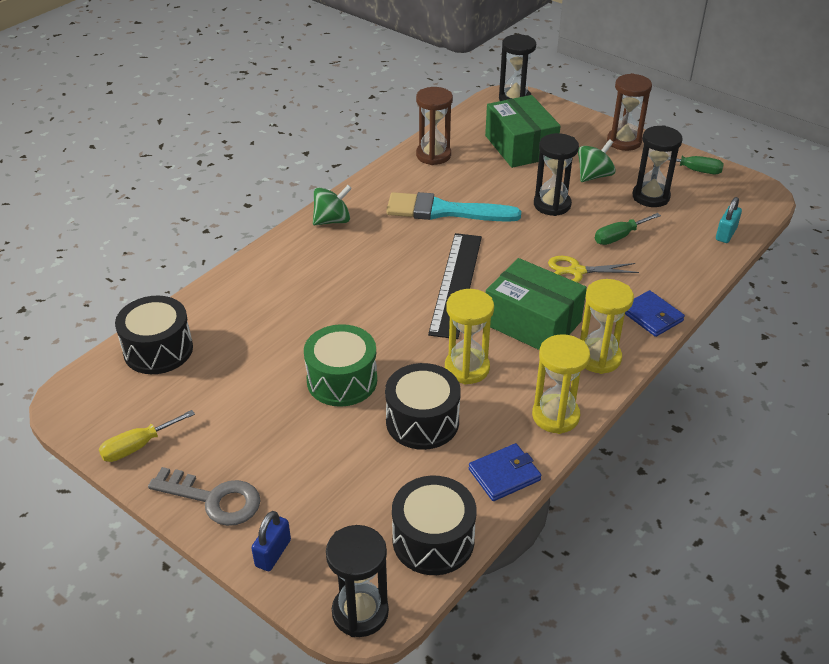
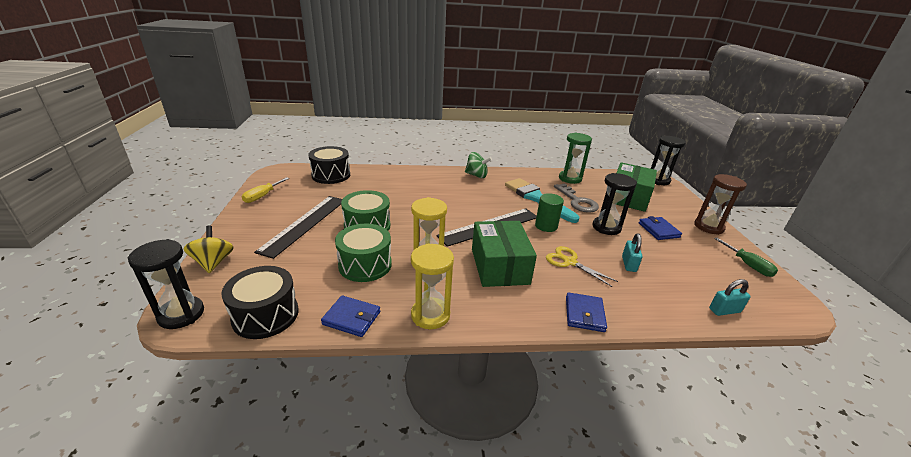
camera: 45 degrees right, 10 degrees down
(138, 446) = (262, 196): yellow screwdriver -> yellow screwdriver turned 75 degrees counterclockwise
(213, 499) = (242, 229): grey key -> grey key (577, 201)
(271, 434) = (304, 224): none -> black ruler
(273, 553) = (213, 262): blue padlock -> yellow spinning top
(422, 421) = (365, 265): black drum -> green drum
(433, 155) = (570, 178): brown hourglass -> green hourglass
(502, 243) = (546, 226): none -> green cylinder
(594, 176) = (658, 230): green spinning top -> blue wallet
(598, 358) = (509, 308): yellow hourglass -> none
(619, 237) = (629, 264): green screwdriver -> turquoise padlock
(651, 197) = (687, 259): black hourglass -> none

